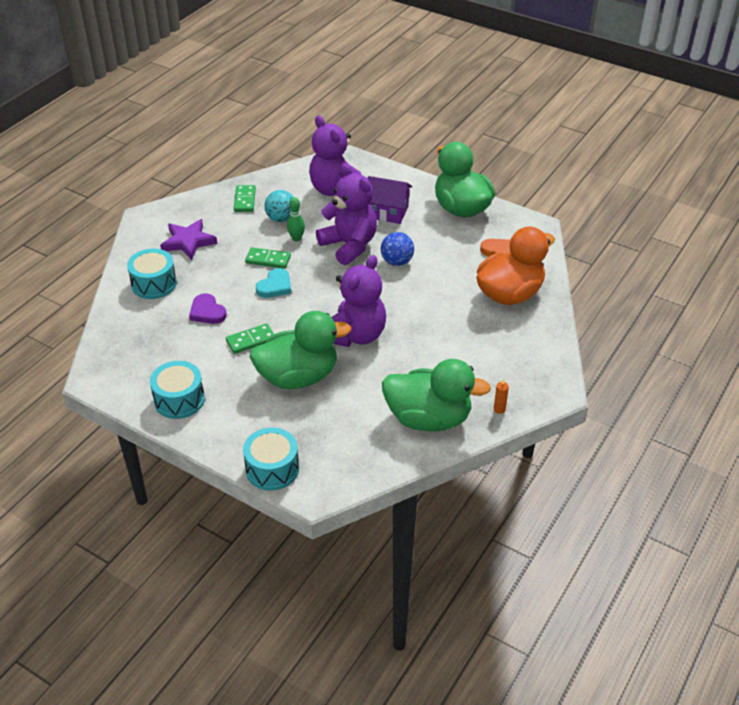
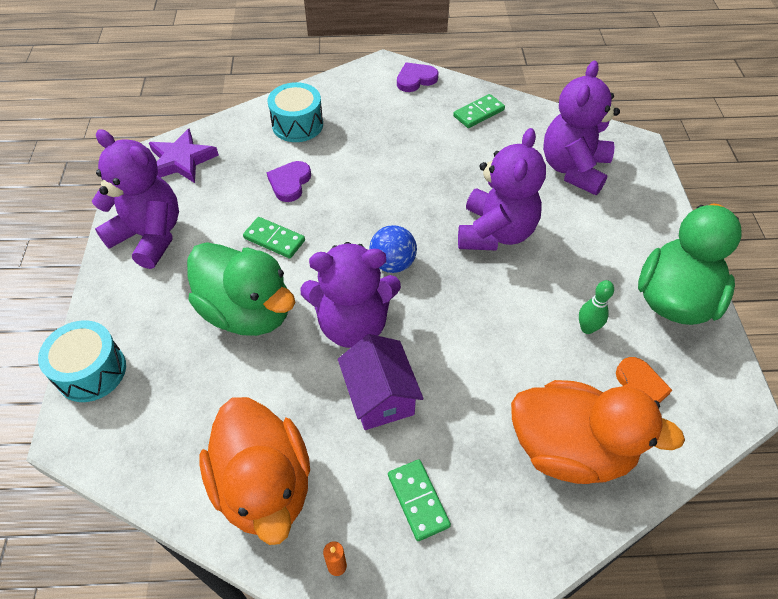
camera: 55 degrees right, 10 degrees up
(178, 210) = (415, 79): none -> purple heart
(179, 400) = (149, 236): turquoise drum -> purple teddy bear
(188, 242) = (377, 112): purple star -> purple star (182, 160)
(268, 260) = (407, 181): green domino -> green domino (418, 500)
(275, 286) = (372, 210): turquoise heart -> none
(281, 219) = (480, 154): turquoise ball -> none
(296, 238) = (462, 184): green bowling pin -> green bowling pin (587, 328)
(387, 212) = (587, 232): purple house -> purple house (380, 396)
(397, 261) = (512, 291): blue ball -> blue ball (393, 263)
(428, 418) = (264, 485): green duck -> orange duck

